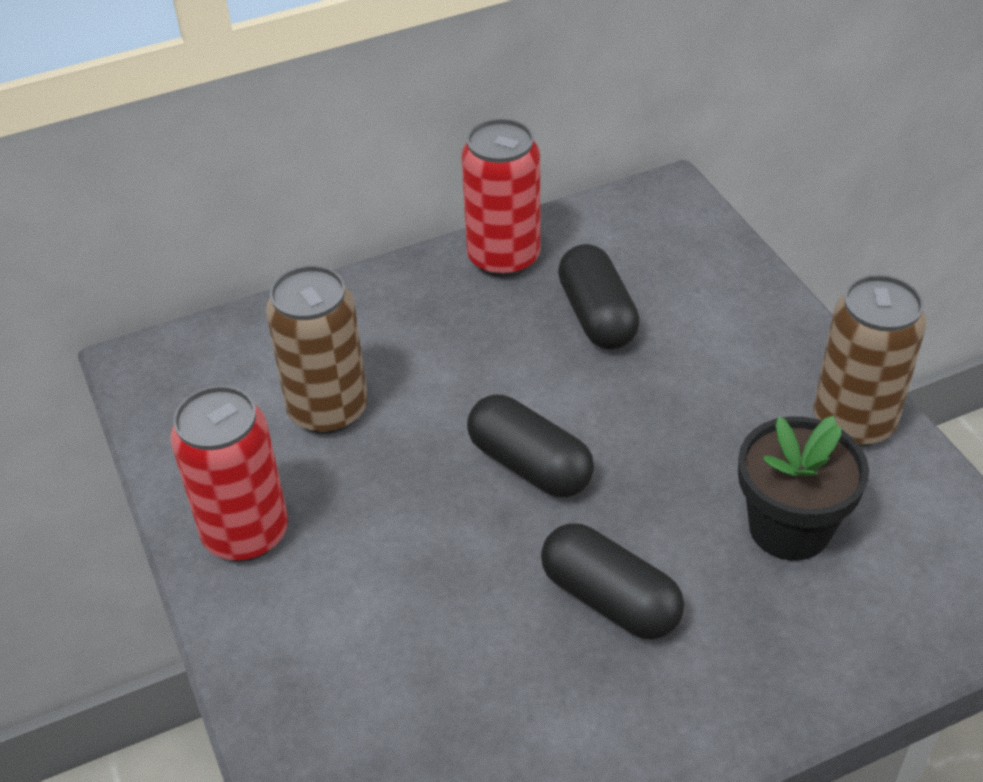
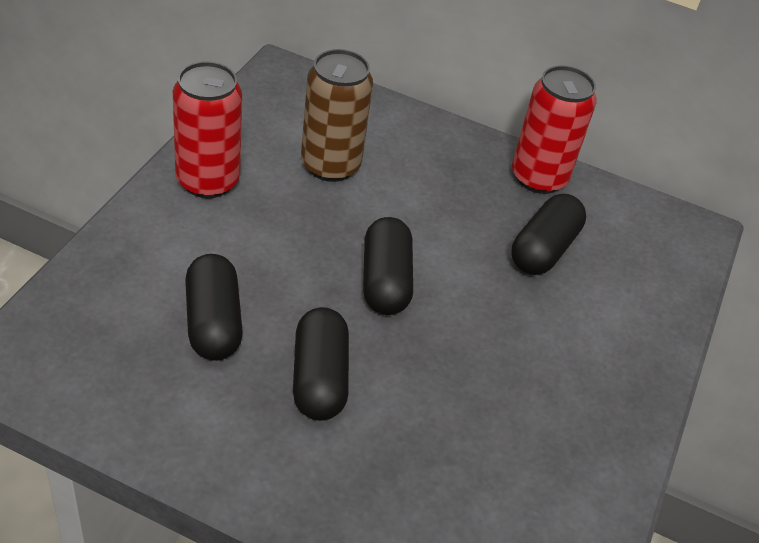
camera: 40 degrees right, 0 degrees up
(458, 649) = (213, 322): none -> black capsule
(789, 527) = (473, 448): black flower pot -> none
(853, 422) = (607, 440): brown can -> none

